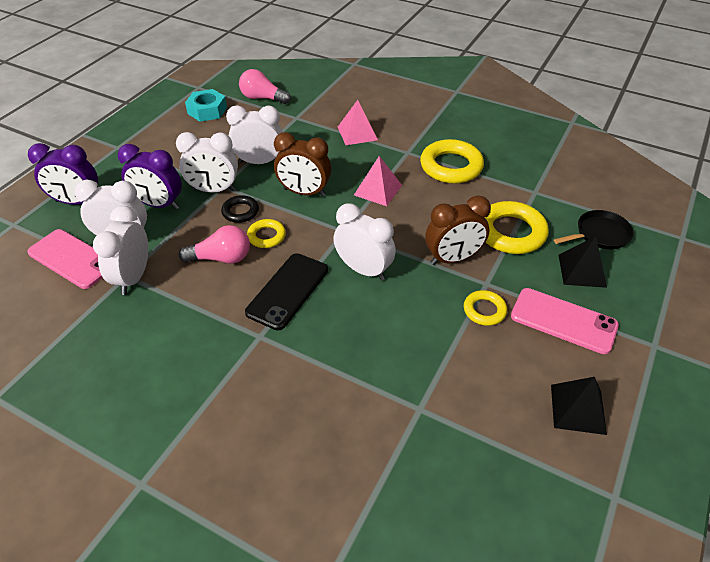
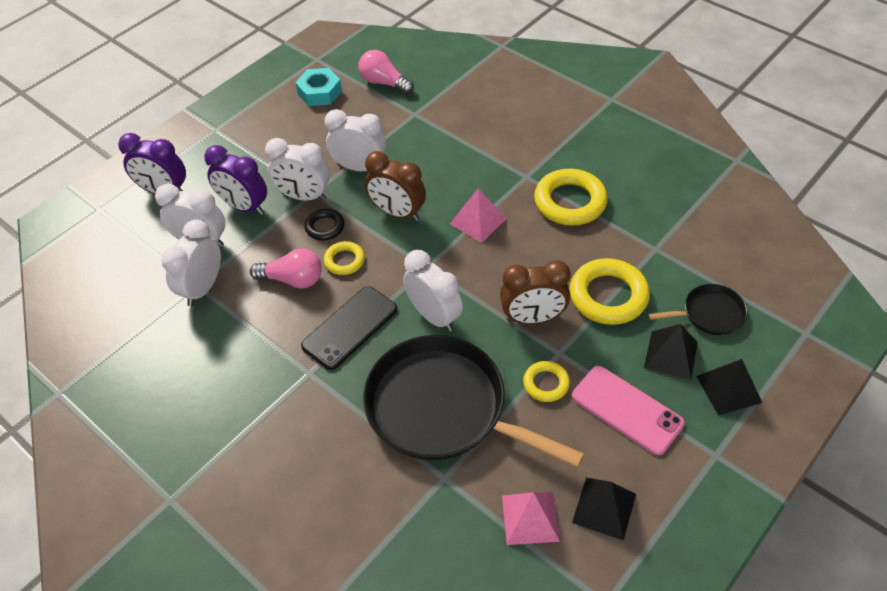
camera: 15 degrees right, 5 degrees up
(72, 259) = (149, 257): pink phone -> none
(357, 133) = (477, 143): pink pyramid -> pink pyramid (530, 518)
(397, 346) = (442, 408): none -> black pan
(641, 290) = (729, 389): none -> black pyramid

